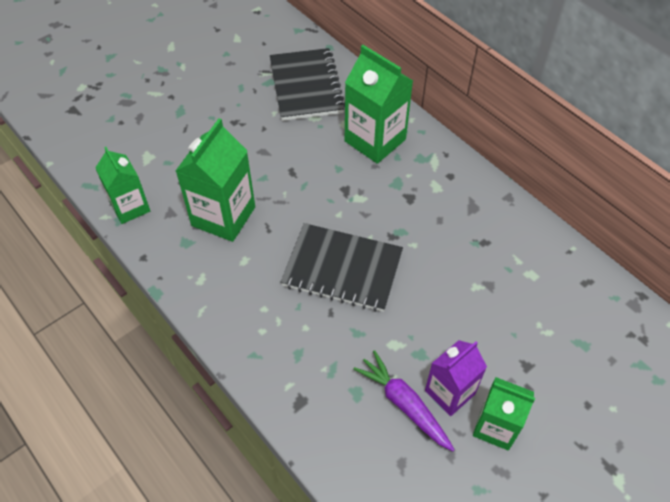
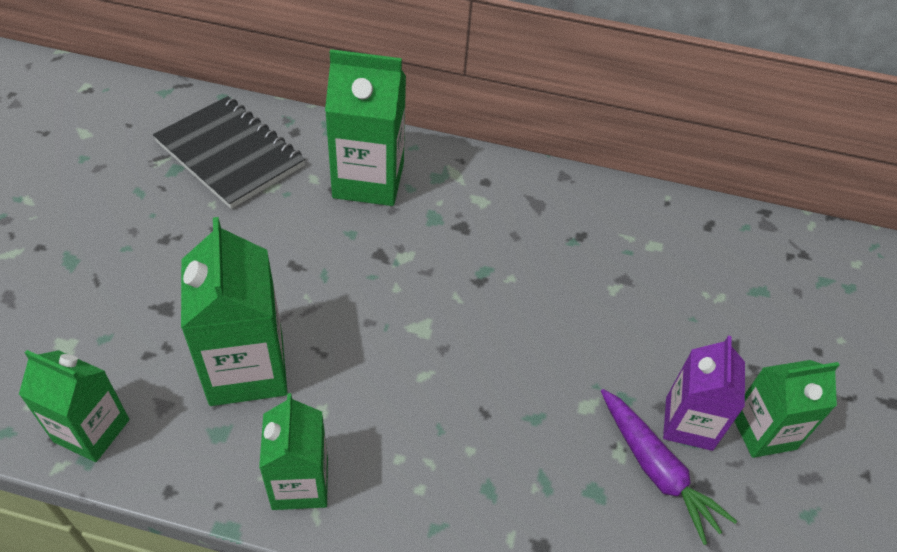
camera: 40 degrees left, 5 degrees down
(205, 291) = (300, 483): none -> green carton
(342, 269) = (455, 351): black notebook -> none
(404, 404) = (656, 470): purple carrot -> purple carrot turned 135 degrees counterclockwise

